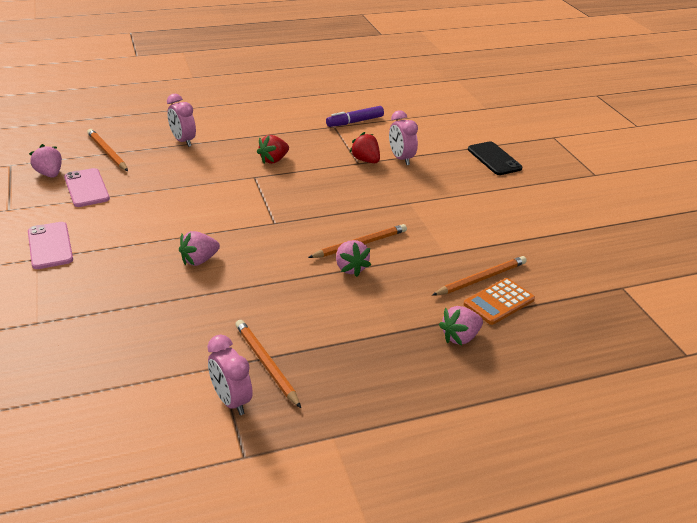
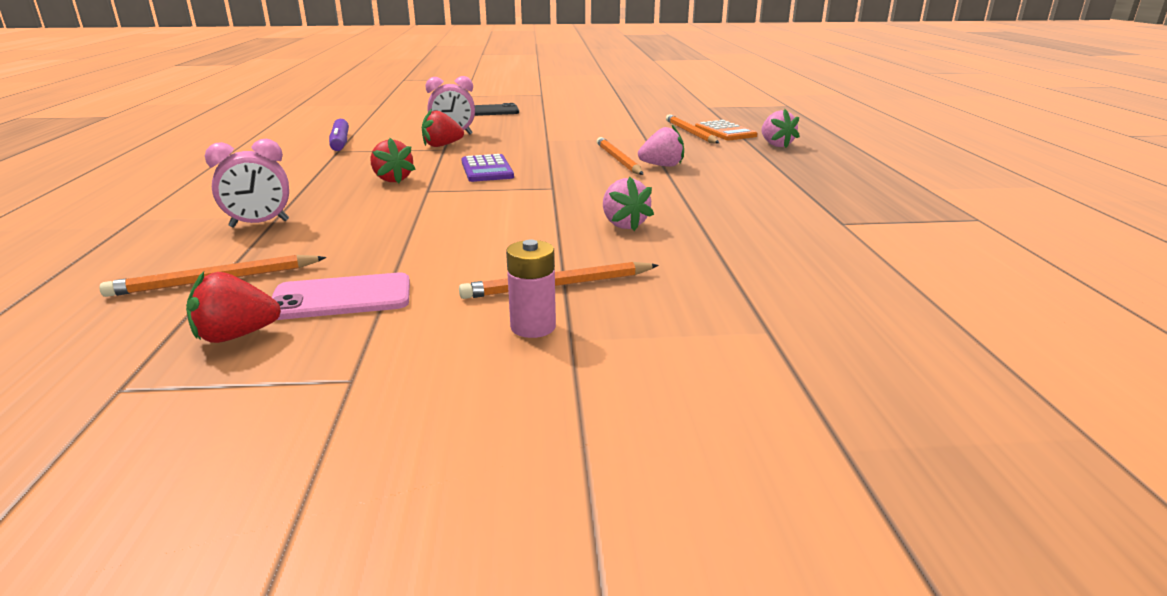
camera: 75 degrees left, 10 degrees down
(50, 174) = (236, 336): pink strawberry -> red strawberry
(50, 246) = (533, 327): pink phone -> pink battery
(231, 401) = (898, 220): pink clock -> none
(266, 364) = (832, 204): orange pencil -> orange pencil (558, 285)
(309, 190) = (487, 169): none -> purple calculator

